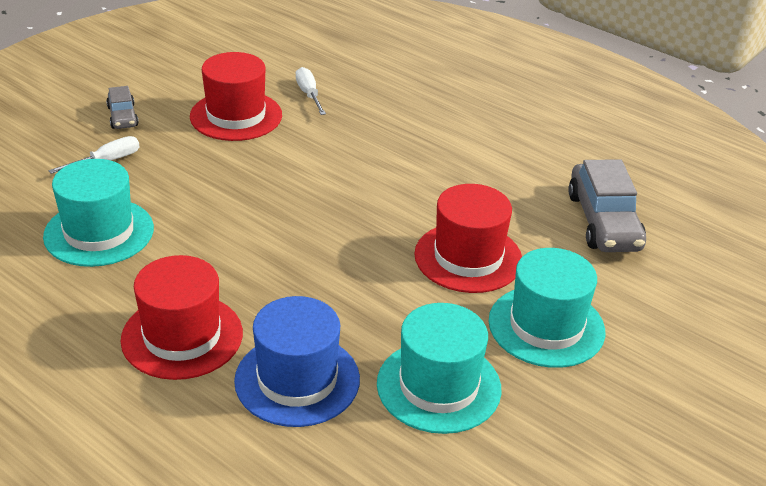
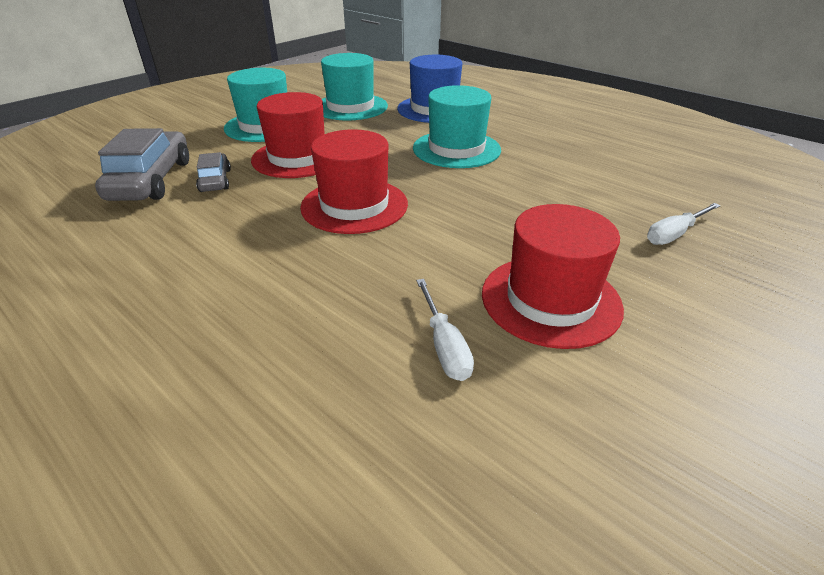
camera: 175 degrees left, 0 degrees up
(99, 232) = (619, 173): turquoise hat -> turquoise hat (456, 149)
(123, 116) = (716, 297): grey car -> grey car (215, 180)
(182, 336) = (512, 123): red hat -> red hat (354, 205)

